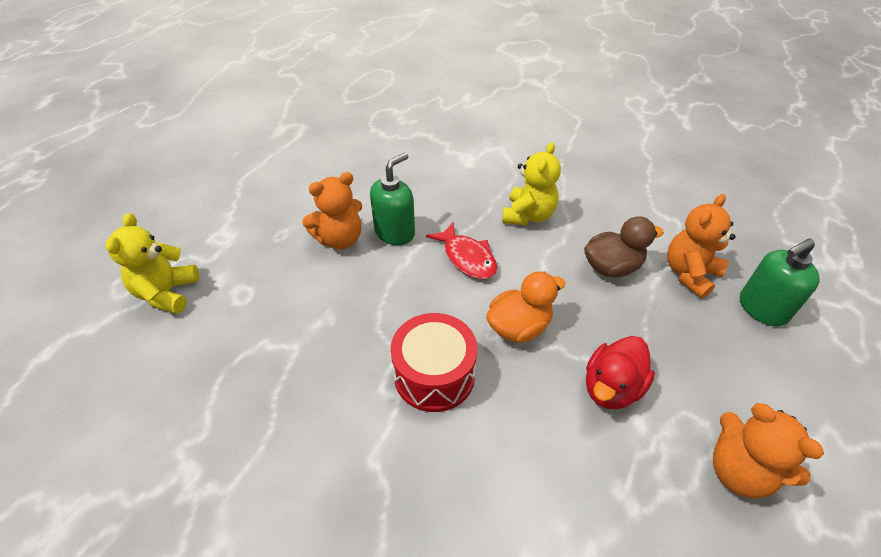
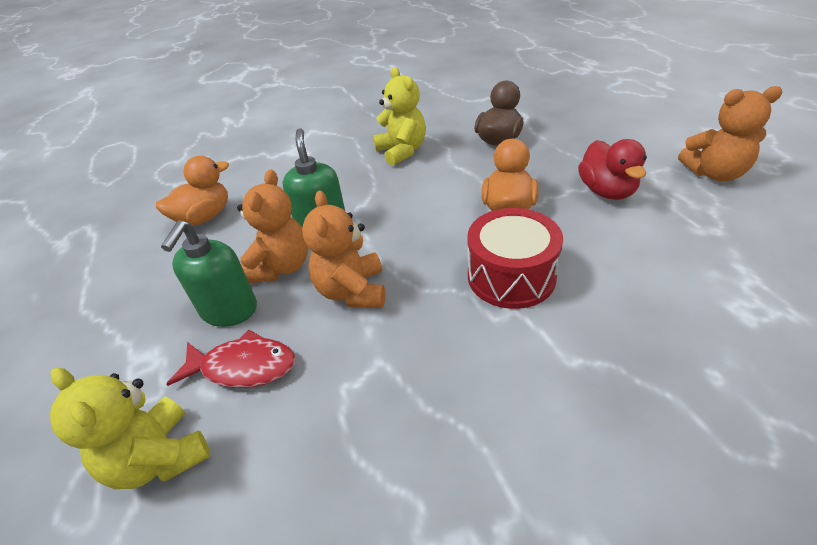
camera: 45 degrees left, 5 degrees down
(354, 168) = (204, 217): none -> orange duck
(467, 258) = (406, 200): red fish -> red fish (243, 367)
(689, 274) = (540, 115): orange teddy bear -> orange teddy bear (352, 291)
(762, 309) = (596, 105): green soap dispenser -> green soap dispenser (229, 310)

